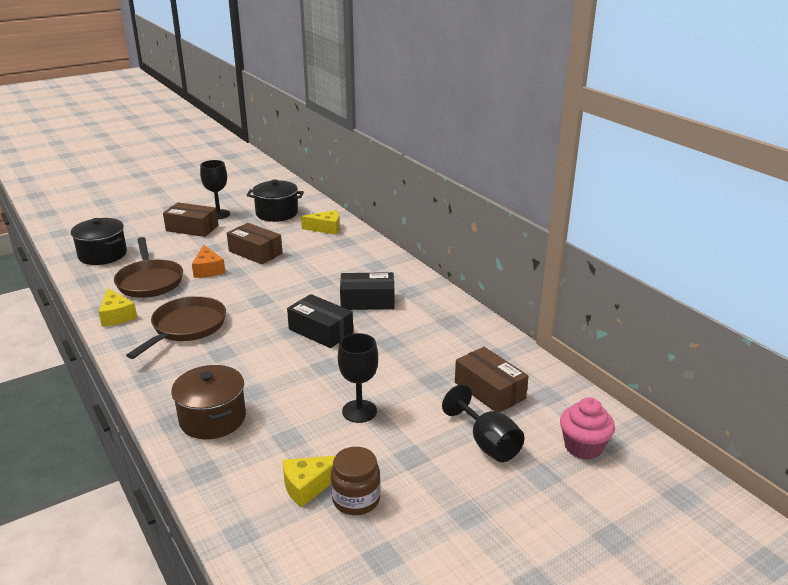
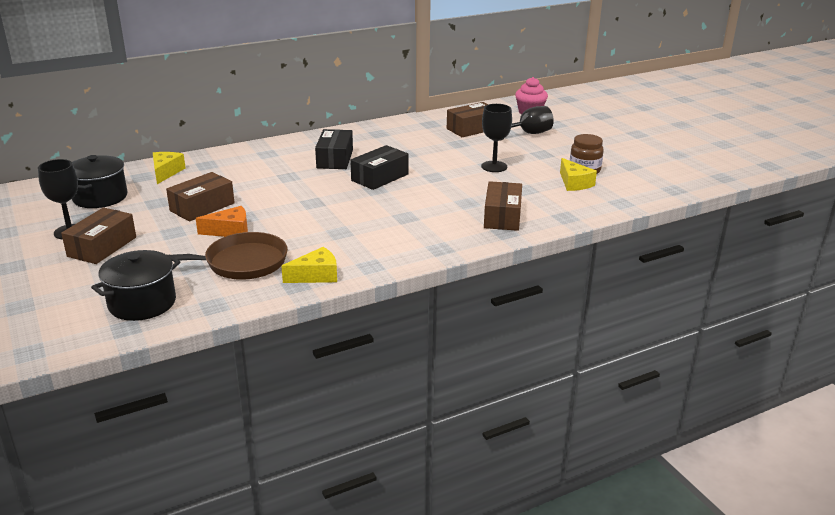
camera: 85 degrees left, 0 degrees up
(186, 327) = (354, 235): brown pan -> none
(213, 419) = (502, 216): brown pot -> brown box

